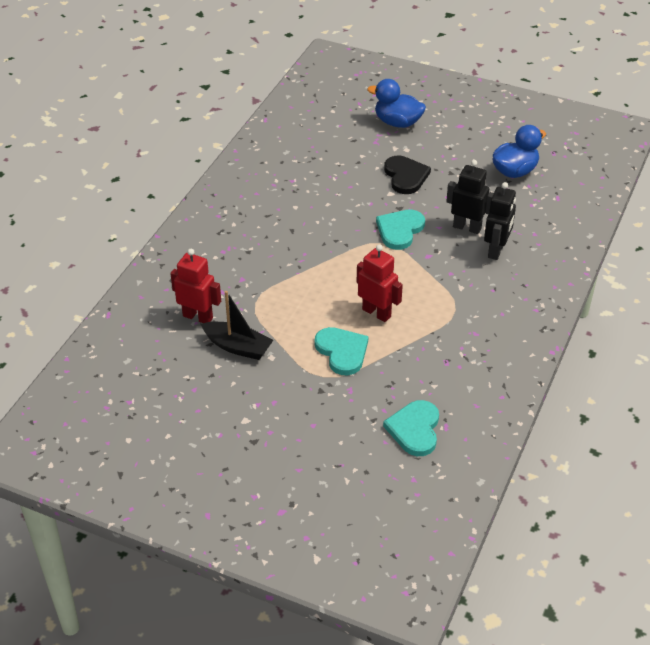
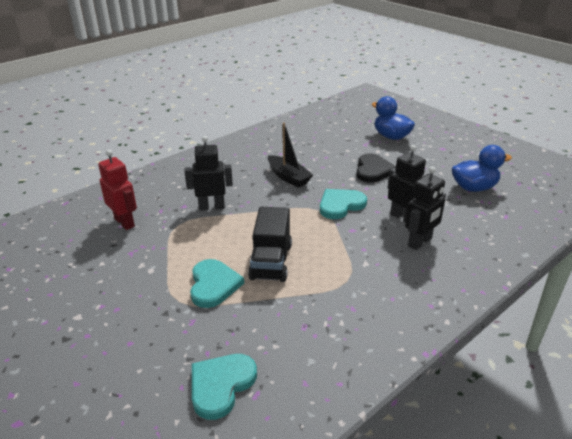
camera: 25 degrees right, 10 degrees down
(238, 347) = (132, 253): black boat -> black boat (288, 177)
(272, 271) = (212, 207): none -> black robot
(376, 313) = (271, 262): red robot -> black truck

